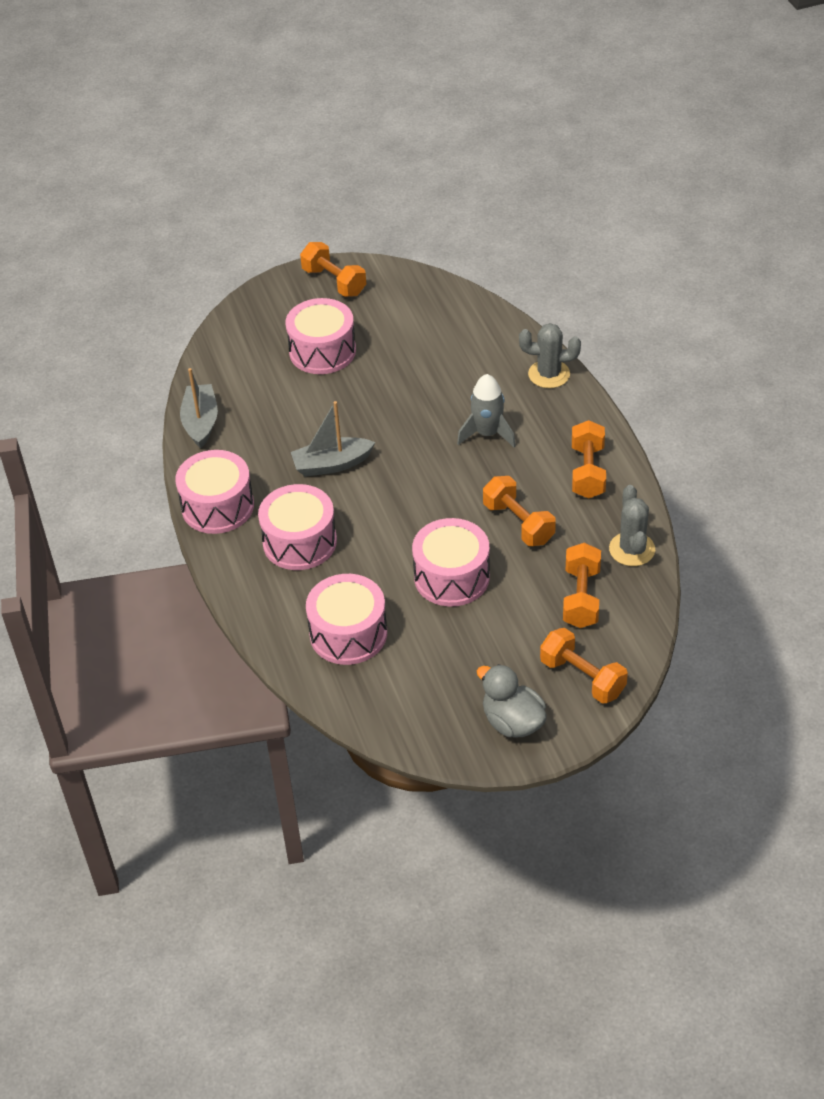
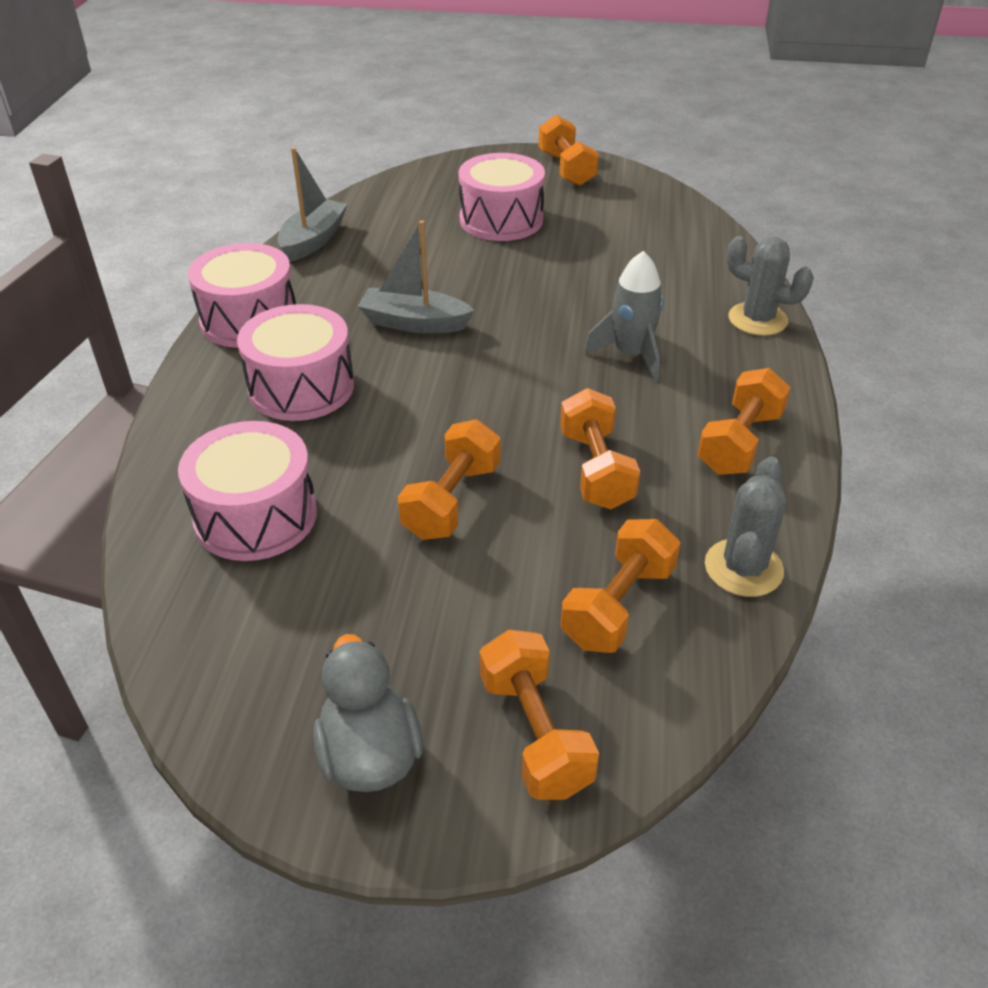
camera: 25 degrees right, 5 degrees down
(451, 577) = (451, 501): pink drum -> orange dumbbell

